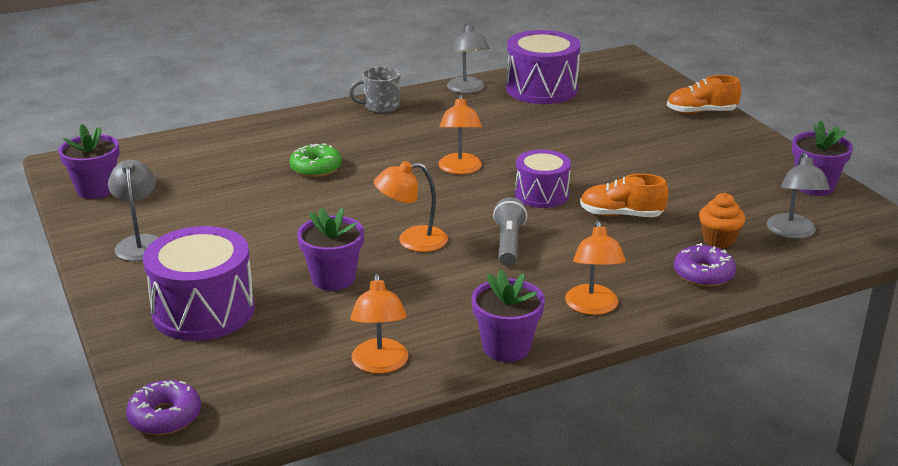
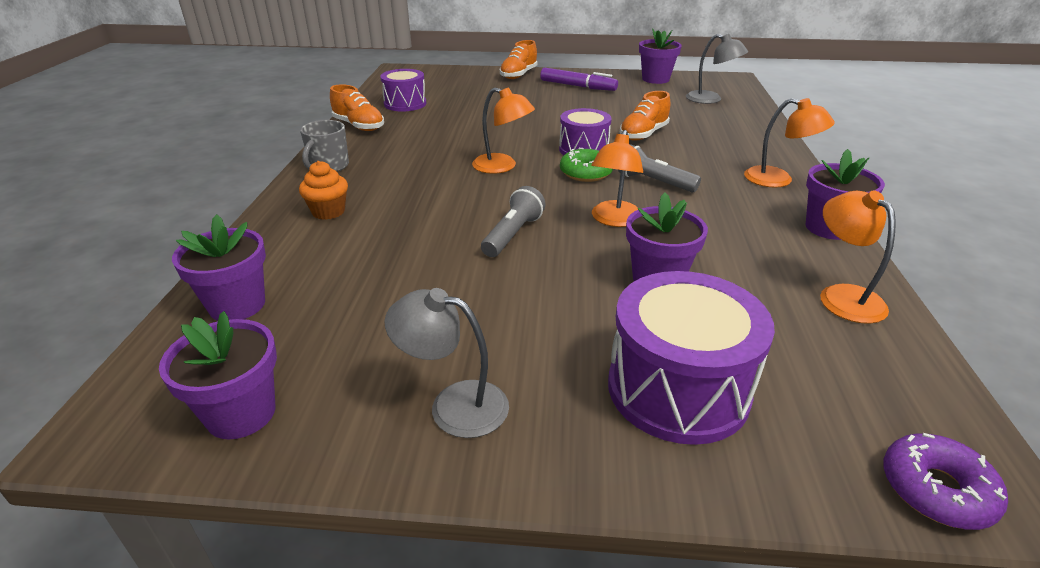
camera: 60 degrees left, 5 degrees up
(182, 150) = (237, 305): none -> purple flower pot
(316, 168) = (410, 230): green donut -> green donut (585, 173)
(346, 206) = (512, 234): none -> grey flashlight
(380, 365) = (842, 296): orange lamp -> orange lamp turned 135 degrees counterclockwise
(467, 89) = (359, 126): grey lamp -> orange shoe
(541, 89) = (405, 104): purple drum -> purple drum, size x0.63
(703, 274) = (749, 135): purple donut -> none
(715, 150) = (578, 86): none -> purple marker
(718, 240) = (704, 118): orange cupcake -> orange cupcake (328, 212)

